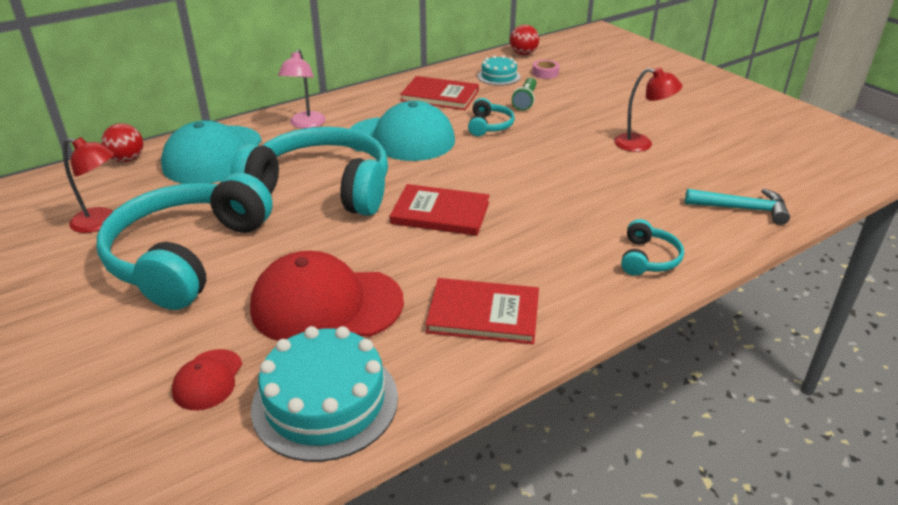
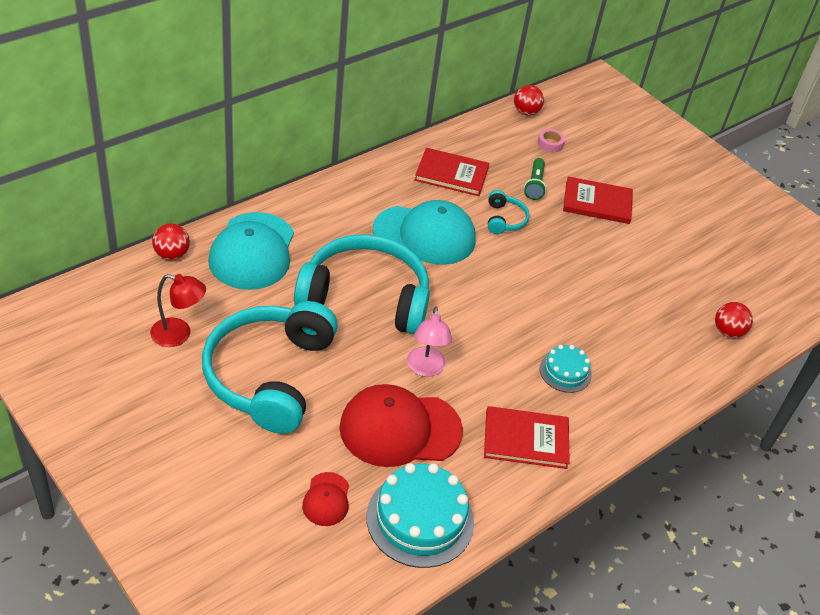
camera: 10 degrees left, 10 degrees up
(305, 124) = (329, 211): pink lamp -> pink lamp (425, 369)
(440, 213) = (476, 331): red book -> red book (597, 203)
(498, 76) = (505, 147): turquoise cake -> turquoise cake (565, 372)
(641, 144) = (644, 249): red lamp -> none
(648, 258) = (651, 385): turquoise headphones -> none
(741, 209) = (727, 332): turquoise hammer -> red ball

